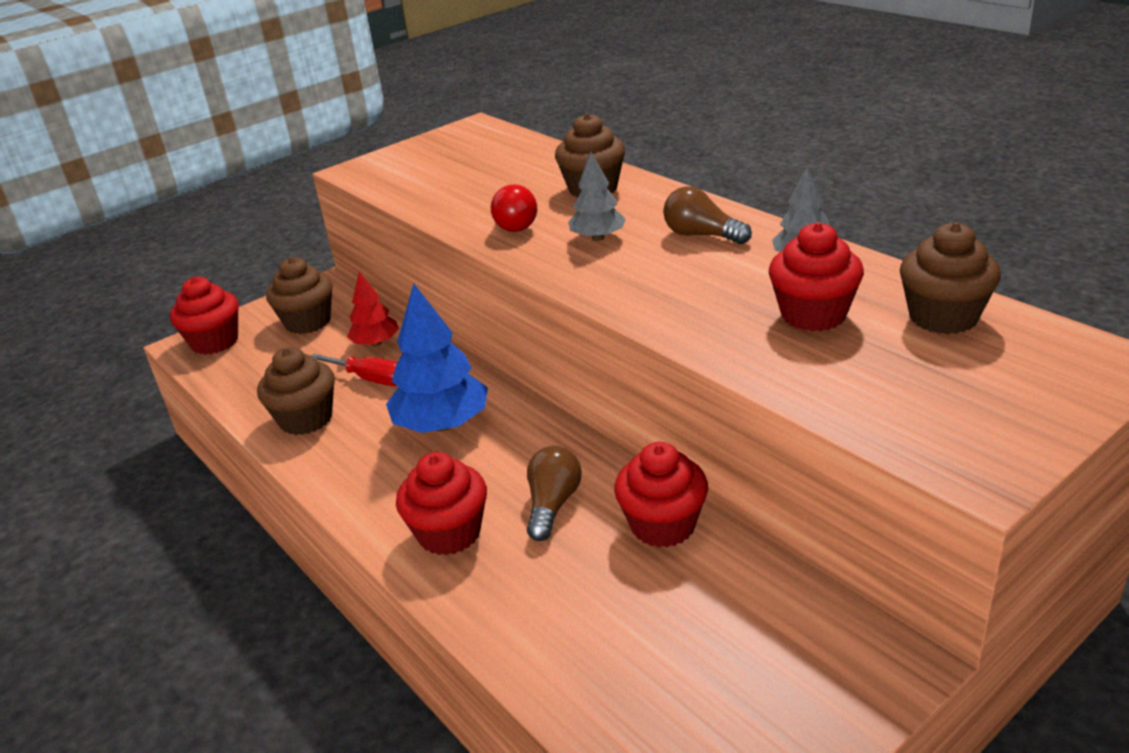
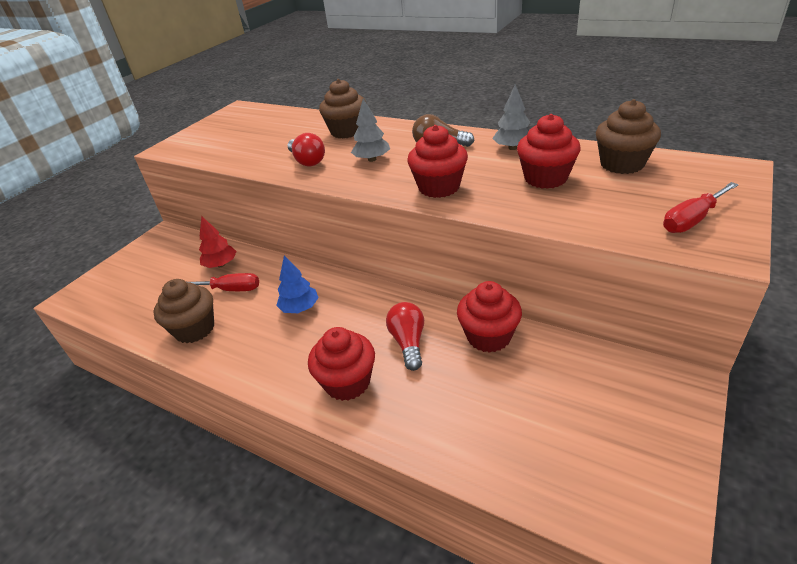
camera: 20 degrees left, 5 degrees up
(215, 342) = (93, 291): red cupcake -> red cupcake (439, 187)
(308, 322) = (161, 261): brown cupcake -> none
(442, 424) = (300, 308): blue tree -> blue tree, size x0.58
(552, 505) = (408, 343): brown light bulb -> red light bulb
(972, 421) = (691, 220): none -> red screwdriver

